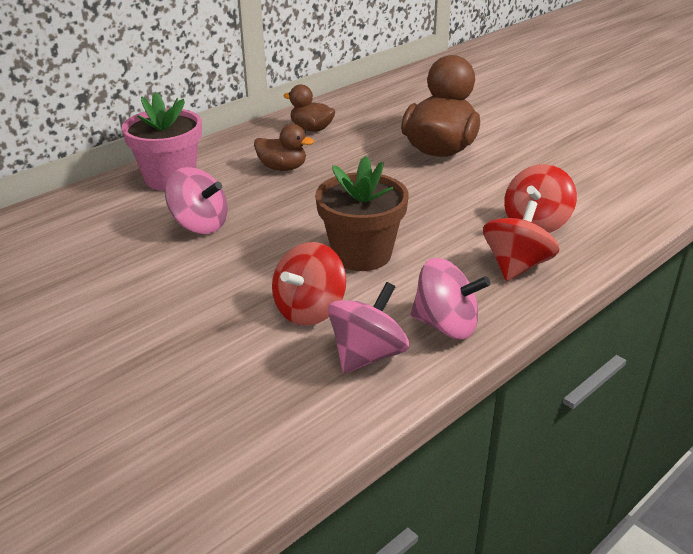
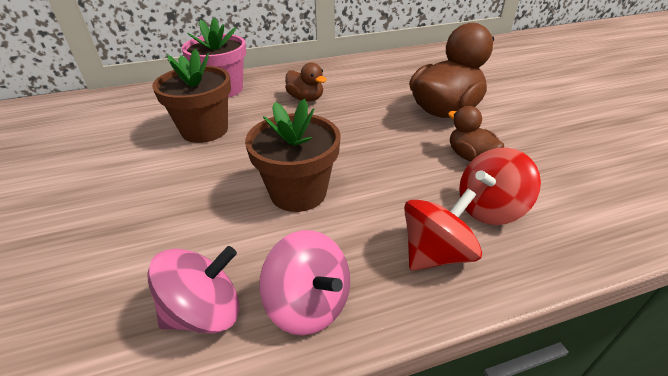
camera: 25 degrees right, 5 degrees up
(200, 225) = (205, 130): pink spinning top -> brown flower pot
(310, 310) = (205, 237): red spinning top -> none
(311, 129) = (354, 73): brown duck -> brown duck (470, 156)

